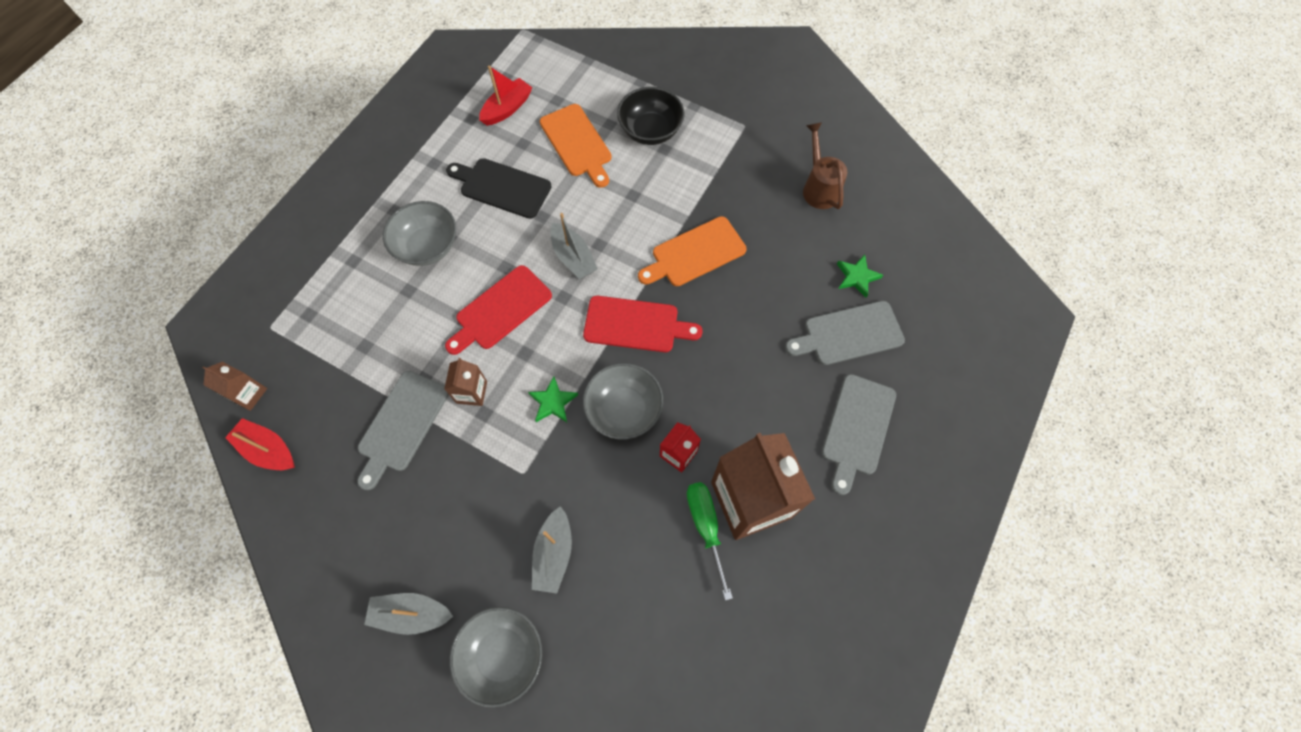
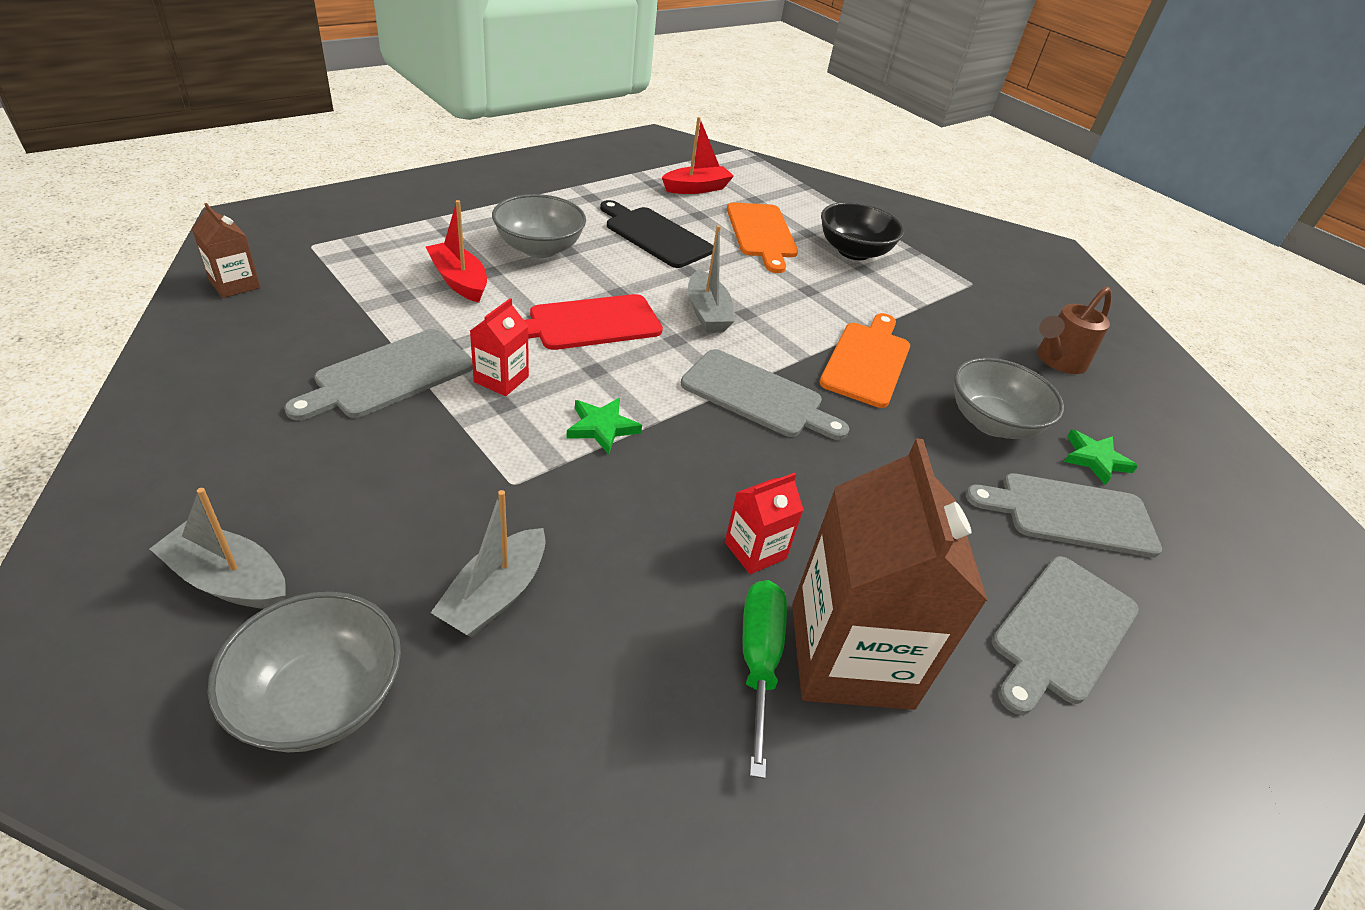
camera: 15 degrees right, 25 degrees down
(268, 450) = (208, 337): red boat -> red boat (459, 281)
(471, 392) = (501, 379): brown carton -> red carton
(624, 410) = (697, 472): grey bowl -> grey bowl (992, 423)
(636, 325) = (757, 396): red cutting board -> grey cutting board
(695, 253) = (867, 361): orange cutting board -> orange cutting board turned 120 degrees clockwise
(819, 187) = (1057, 361): brown watering can -> brown watering can turned 135 degrees counterclockwise

